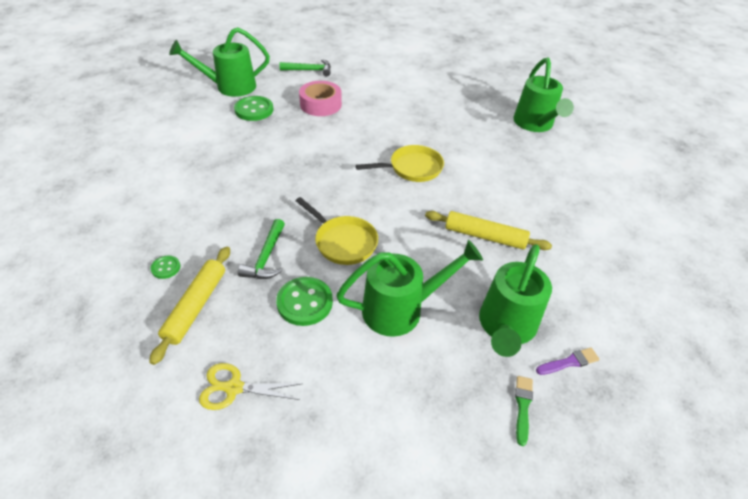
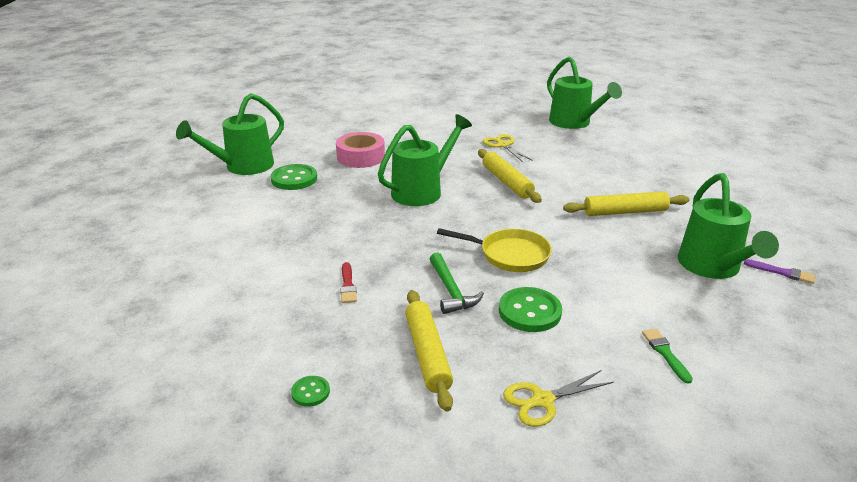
camera: 25 degrees left, 15 degrees down
(166, 268) = (356, 335): green button -> green button (310, 392)
(201, 221) = (348, 285): none -> red brush
(309, 70) = (316, 133): green hammer -> none
(401, 309) = (618, 285): green watering can -> green watering can (422, 191)
(412, 168) = (507, 182): yellow pan -> yellow rolling pin
(446, 129) = (503, 145): none -> yellow scissors
(522, 406) = (784, 314): green brush -> green brush (665, 353)
(569, 362) = (782, 272): purple brush -> purple brush turned 75 degrees clockwise

